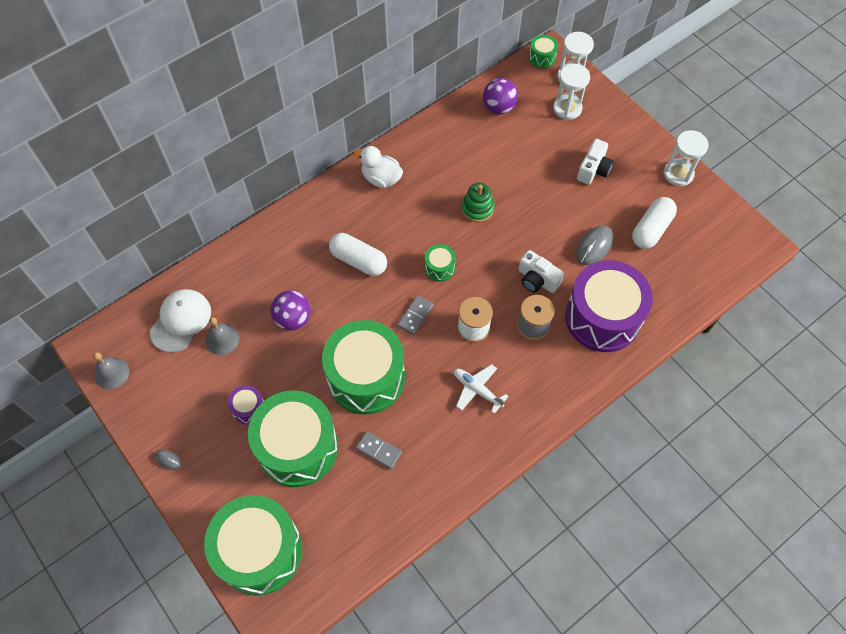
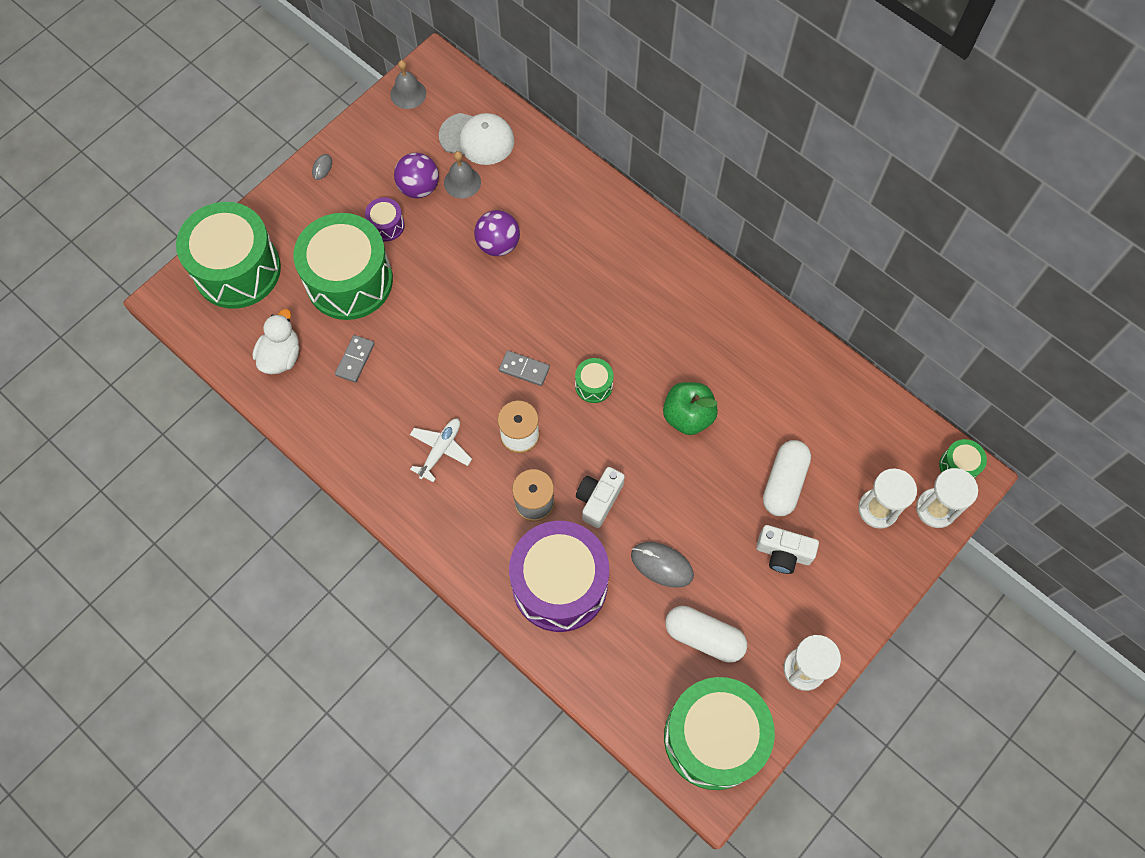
camera: 80 degrees right, 5 degrees up
(359, 260) = (586, 296): white capsule -> white capsule (784, 483)
(366, 377) = (439, 331): green drum -> green drum (713, 738)
(381, 178) = (706, 299): white duck -> white duck (281, 356)
(477, 208) = (688, 416): green stacking toy -> green apple
(499, 107) = (855, 420): purple ball -> purple ball (419, 187)

